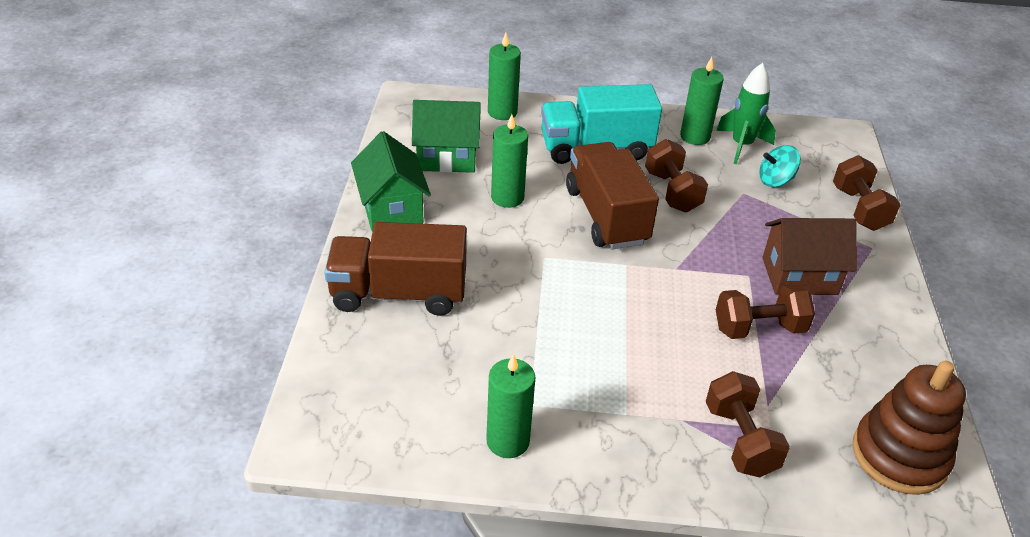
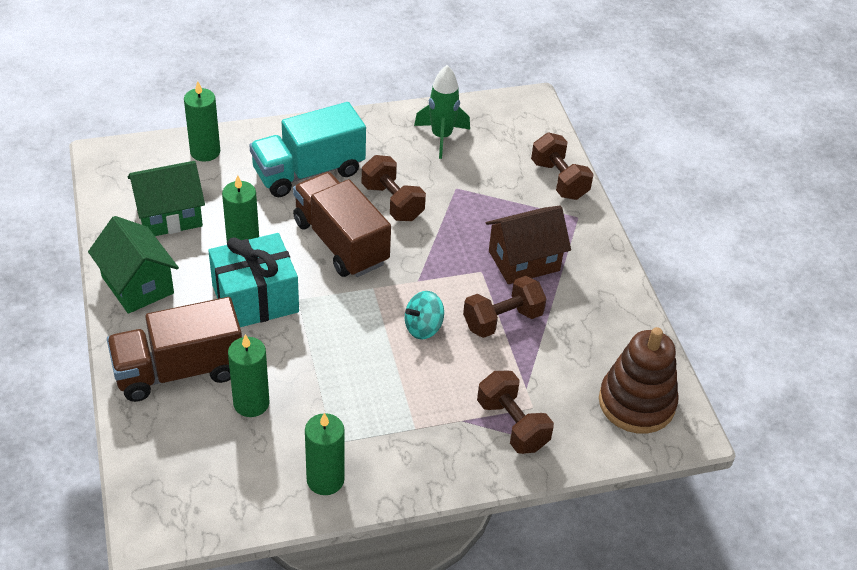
camera: 20 degrees left, 5 degrees up
(501, 246) = (255, 299): none -> turquoise gift
(695, 136) = (396, 137): green candle -> green candle (251, 403)
(775, 180) = (480, 168): turquoise spinning top -> turquoise spinning top (423, 327)

